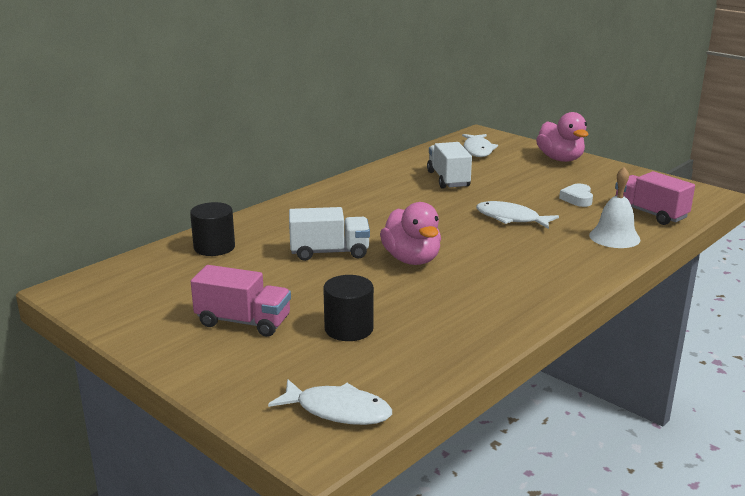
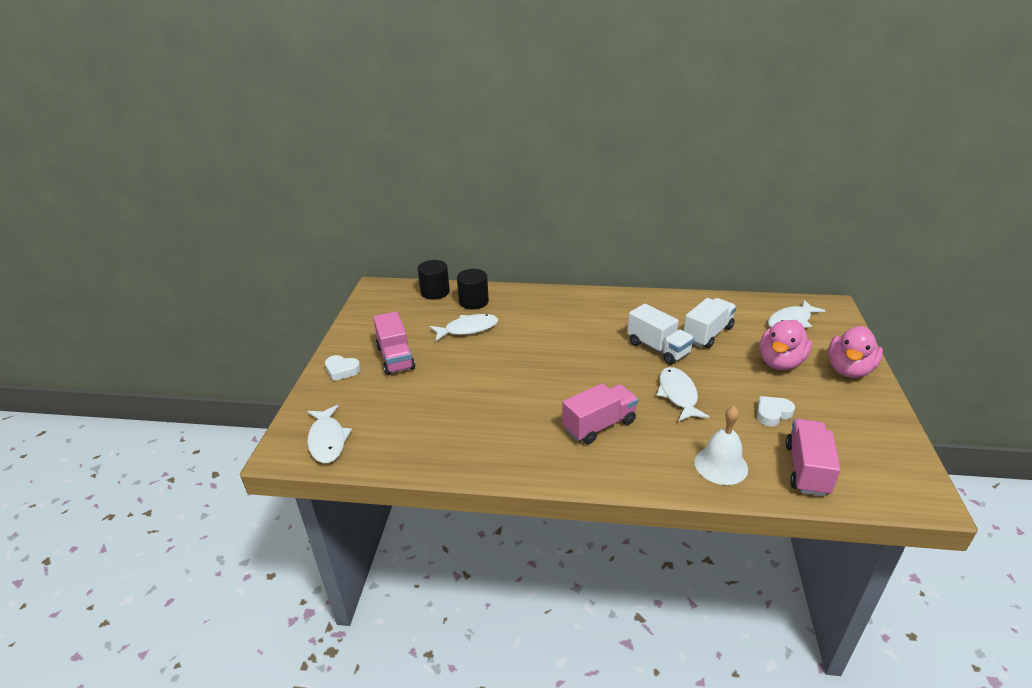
camera: 55 degrees right, 10 degrees up
(210, 363) = (342, 370): none -> white heart
(260, 266) = (468, 329): none -> white fish
(329, 252) = (517, 343): white truck -> white truck (658, 348)
(349, 329) = (424, 399): black cylinder -> black cylinder (435, 292)
(412, 259) = (547, 380): pink duck -> pink duck (780, 362)
(509, 261) = (599, 425): none -> pink truck

